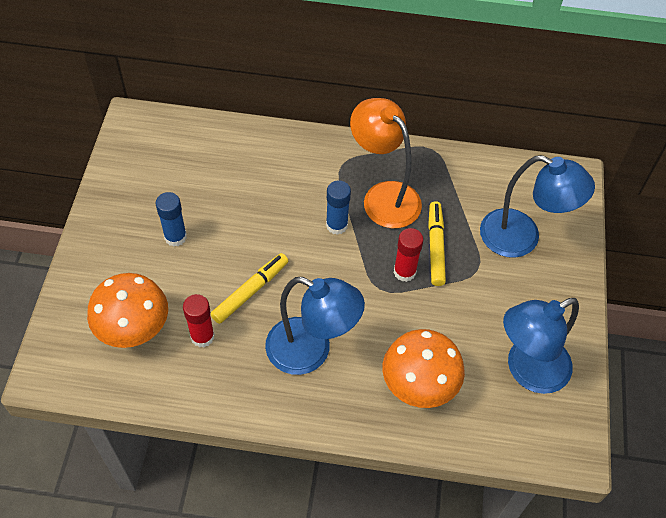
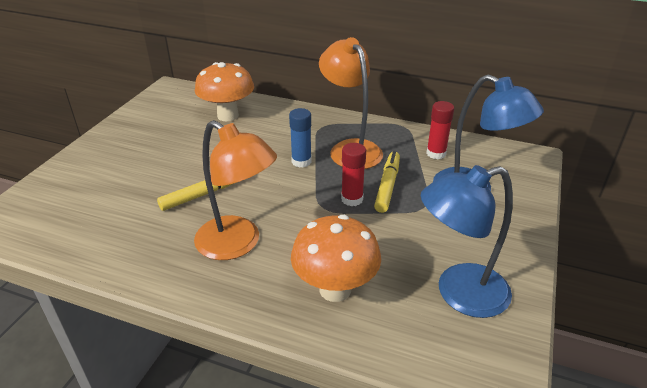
camera: 15 degrees right, 20 degrees down
(135, 331) = (87, 207): orange mushroom -> orange mushroom (228, 115)
(175, 237) = (160, 152): blue glue stick -> none
(202, 336) = (143, 219): red glue stick -> red glue stick (436, 153)
(311, 351) = (238, 244): blue lamp -> orange lamp

